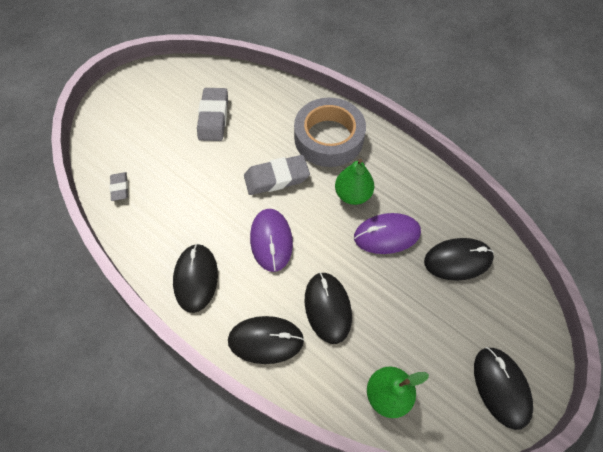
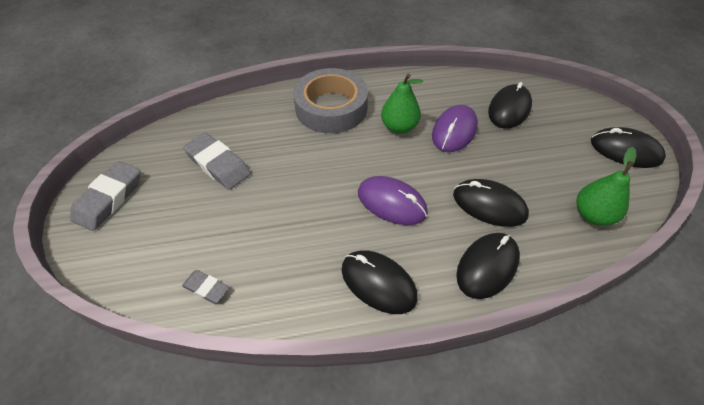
camera: 50 degrees left, 10 degrees down
(276, 178) = (333, 161): grey eraser -> grey eraser (109, 199)

